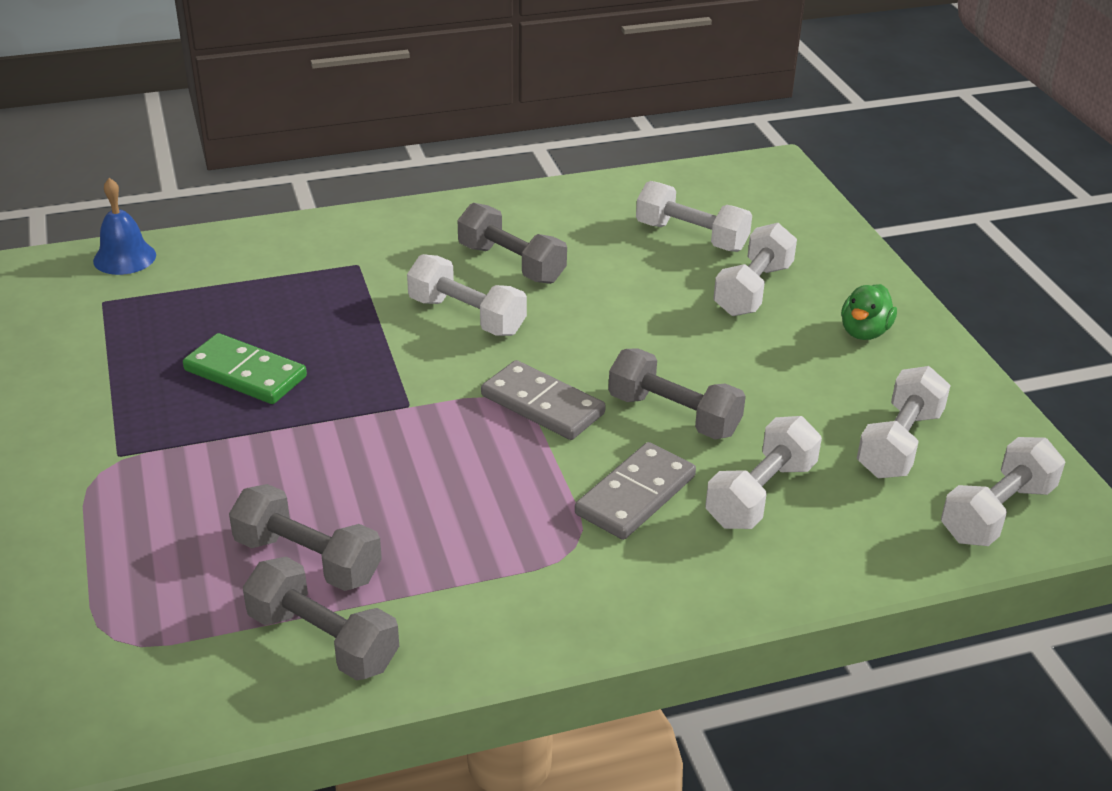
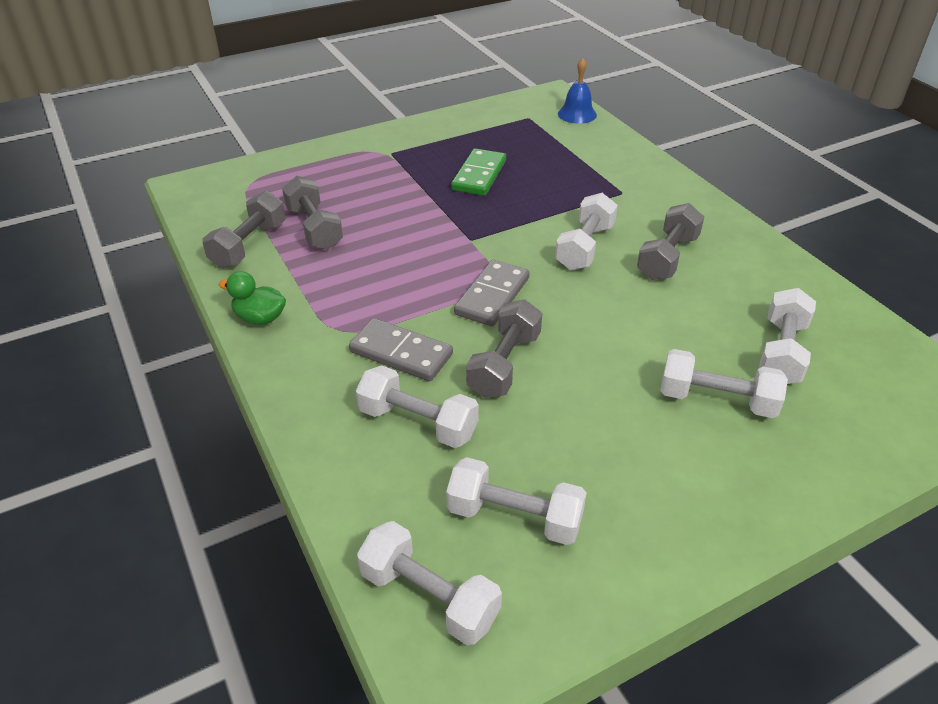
camera: 80 degrees right, 5 degrees up
(308, 559) = (314, 228): grey dumbbell -> grey dumbbell turned 45 degrees counterclockwise
(864, 332) = (690, 487): green duck -> green duck (260, 318)

